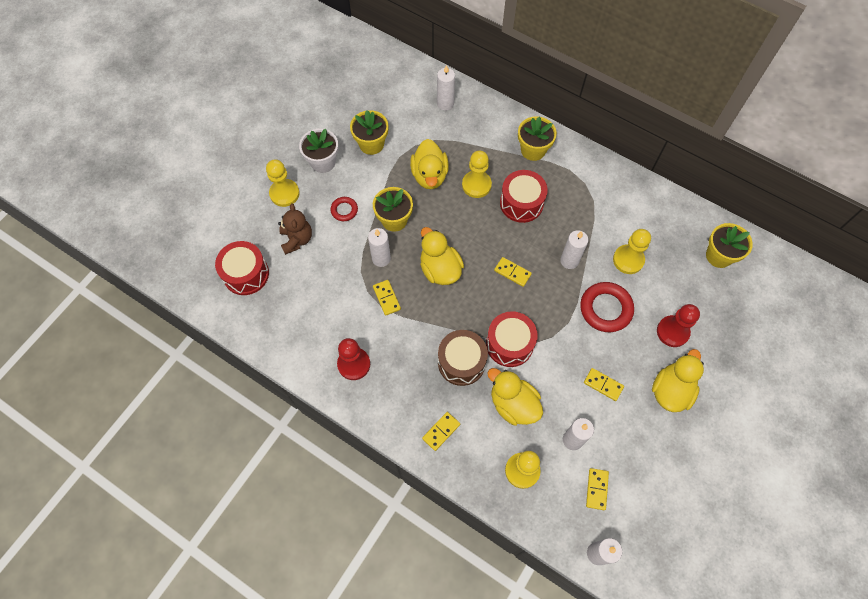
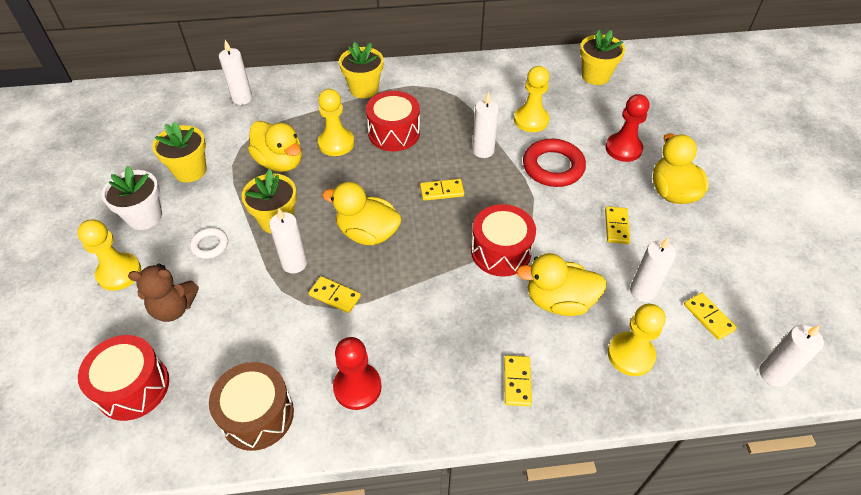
camera: 40 degrees left, 15 degrees down
(297, 239) = (174, 308): brown teddy bear -> brown teddy bear turned 135 degrees clockwise
(344, 210) = (210, 245): red ring -> white ring
(461, 362) = (471, 300): brown drum -> brown drum (257, 415)
(603, 385) = (616, 226): yellow domino -> yellow domino turned 75 degrees counterclockwise

